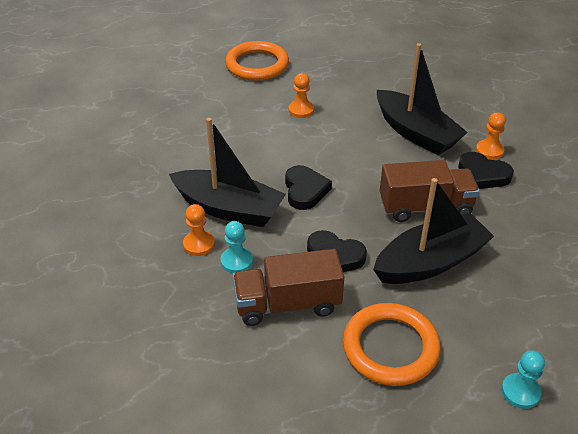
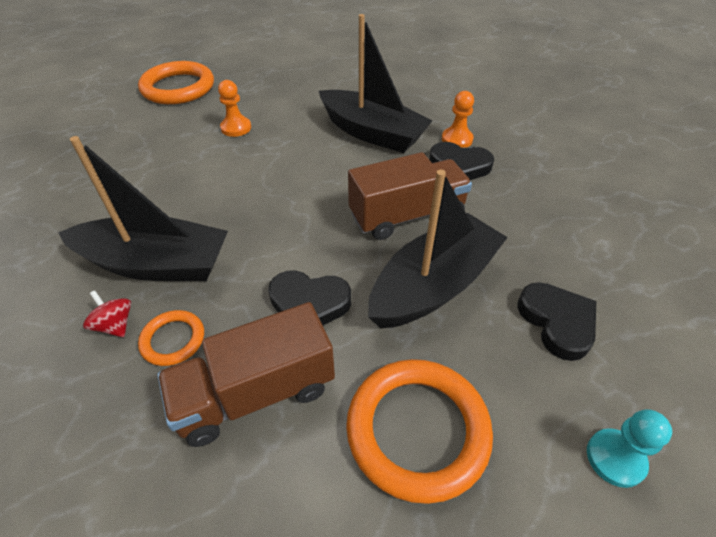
camera: 15 degrees left, 5 degrees up
(199, 244) = (115, 325): orange pawn -> red spinning top
(236, 261) = (173, 340): turquoise pawn -> orange ring
(305, 190) = (255, 221): black heart -> black heart (557, 322)

